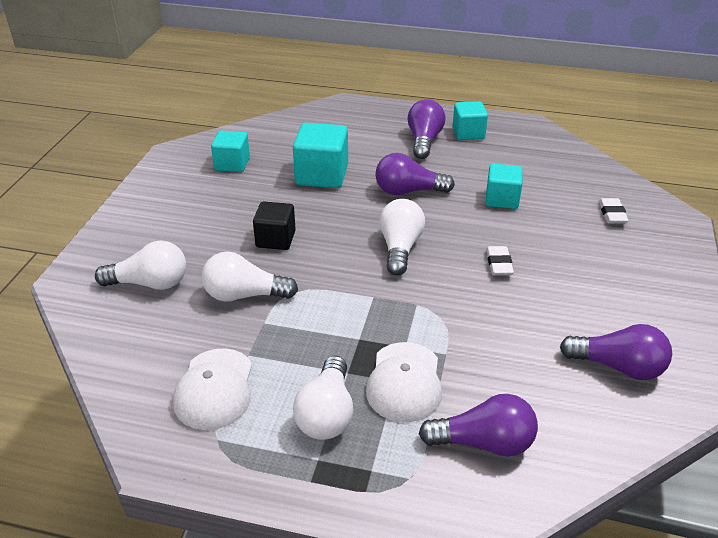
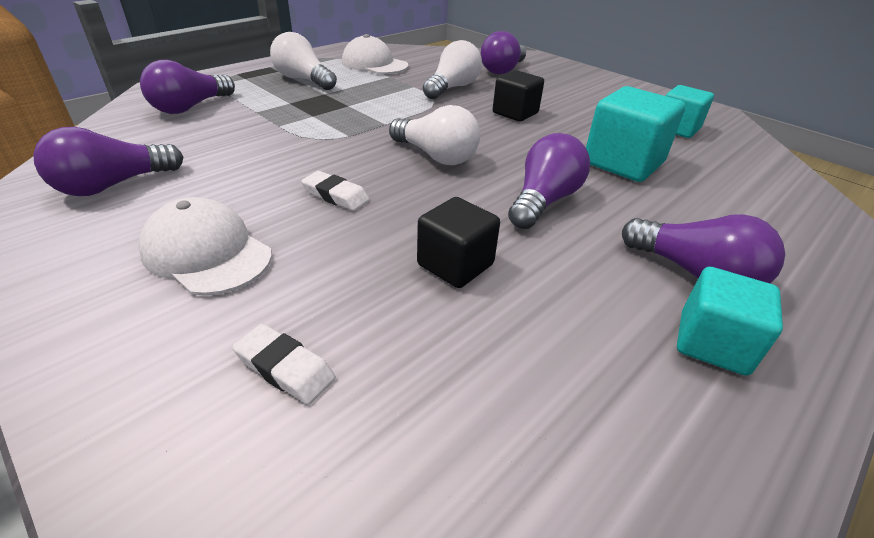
camera: 120 degrees right, 0 degrees up
(150, 283) = (503, 70): white light bulb -> purple light bulb
(404, 382) = (283, 104): white cap -> white cap (207, 253)
(502, 199) = (455, 265): turquoise cube -> black cube

